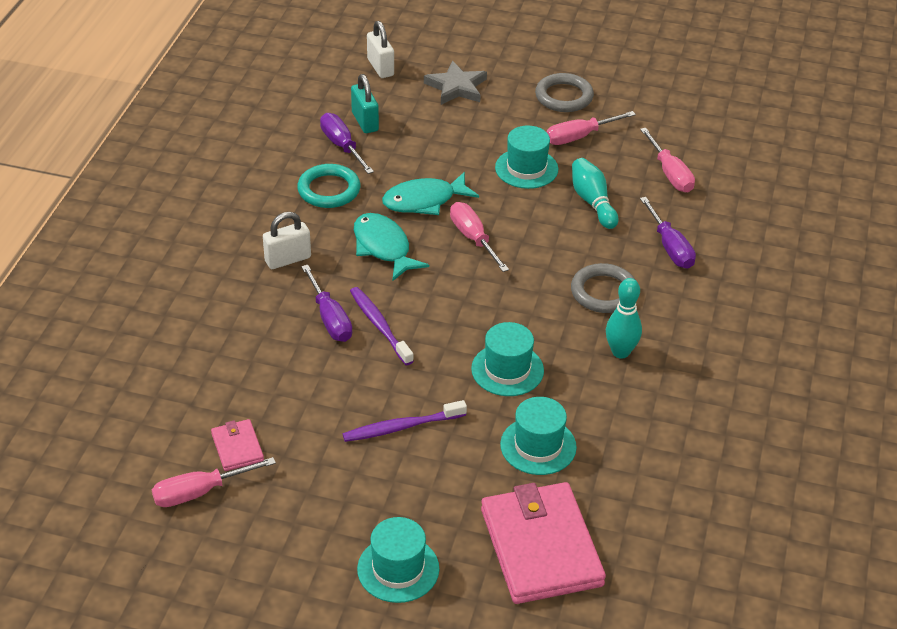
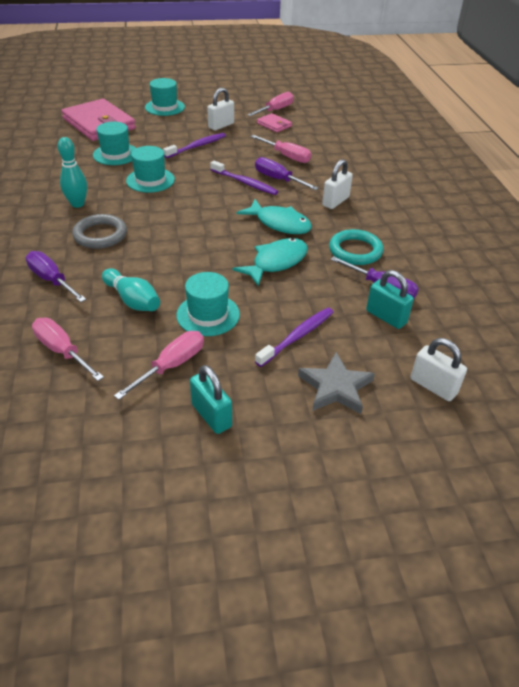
camera: 155 degrees right, 0 degrees up
(329, 473) = (221, 125): none -> white padlock
(458, 128) = (297, 336): none -> purple toothbrush
(473, 239) = (218, 245): pink screwdriver -> pink screwdriver (286, 156)
(564, 96) = (211, 415): grey ring -> turquoise padlock

